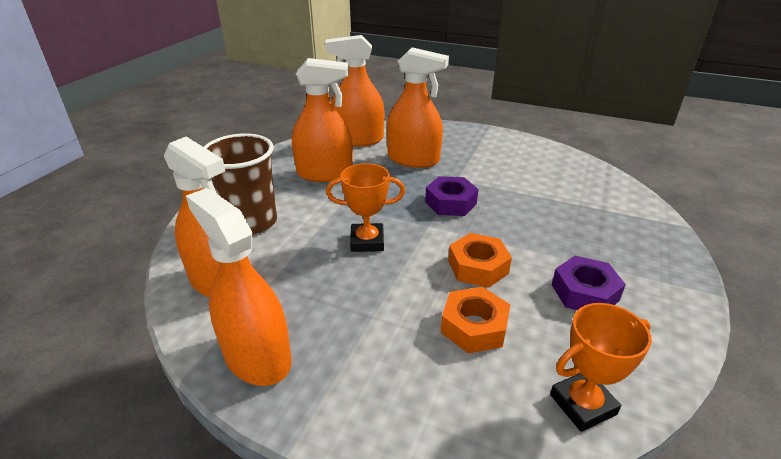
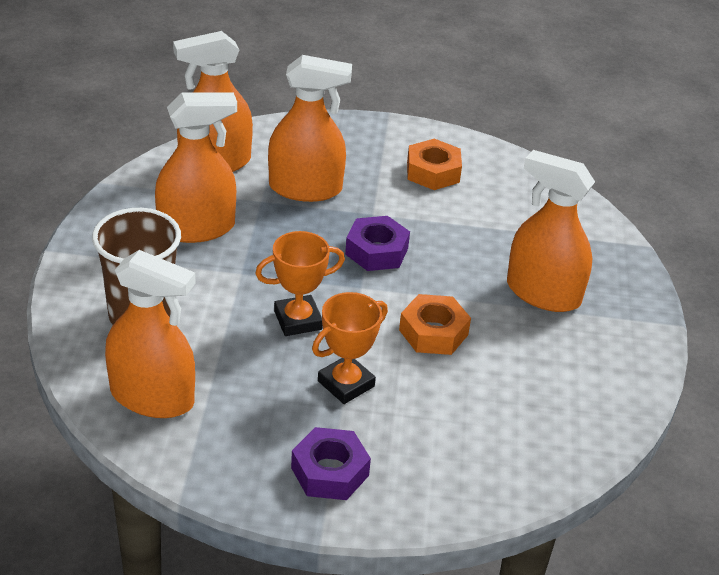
camera: 20 degrees left, 5 degrees up
(257, 356) = (243, 468): orange spray bottle -> orange spray bottle (543, 293)
(474, 327) = (448, 399): orange nut -> orange nut (433, 172)
(582, 404) = (563, 453): orange trophy -> orange trophy (346, 384)
(584, 292) = (549, 344): purple nut -> purple nut (330, 472)

